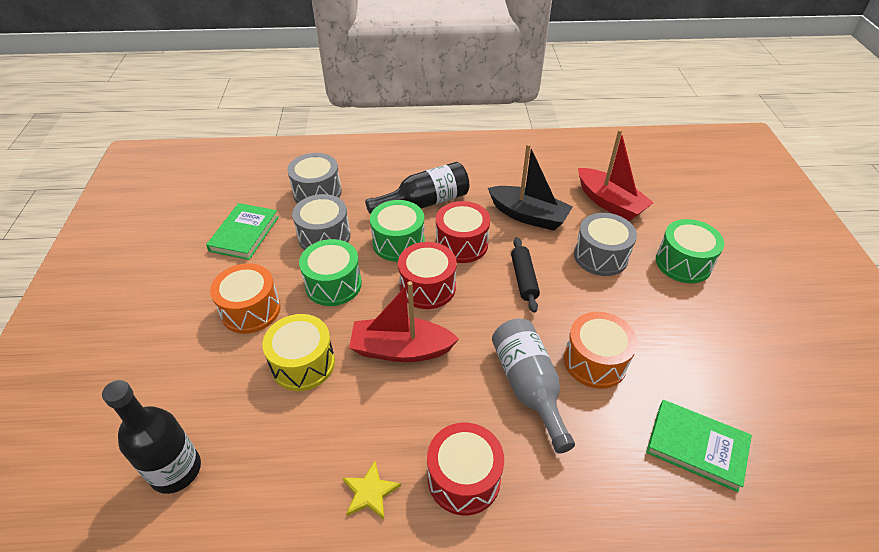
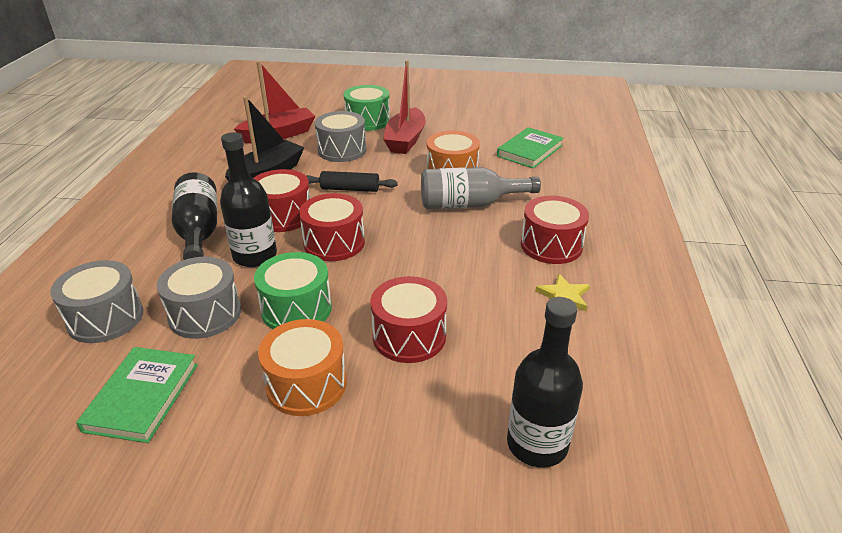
camera: 80 degrees left, 10 degrees down
(244, 234) = (142, 397): green book -> green book turned 75 degrees clockwise
(303, 364) = (409, 336): yellow drum -> red drum
(398, 242) = (255, 256): green drum -> black bottle
(401, 349) = (410, 266): red boat -> red boat (405, 140)

